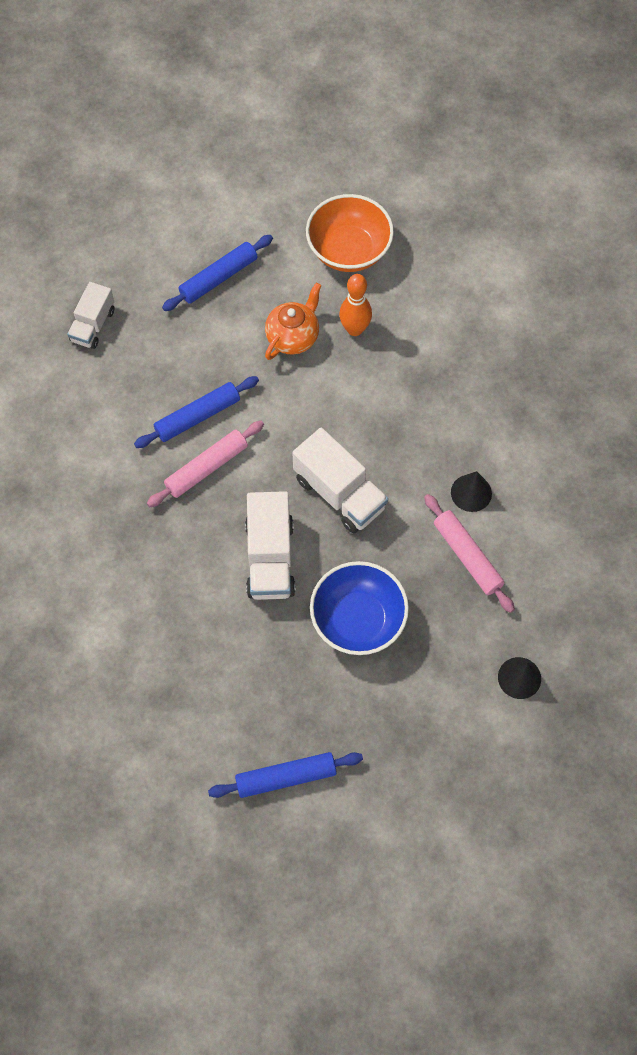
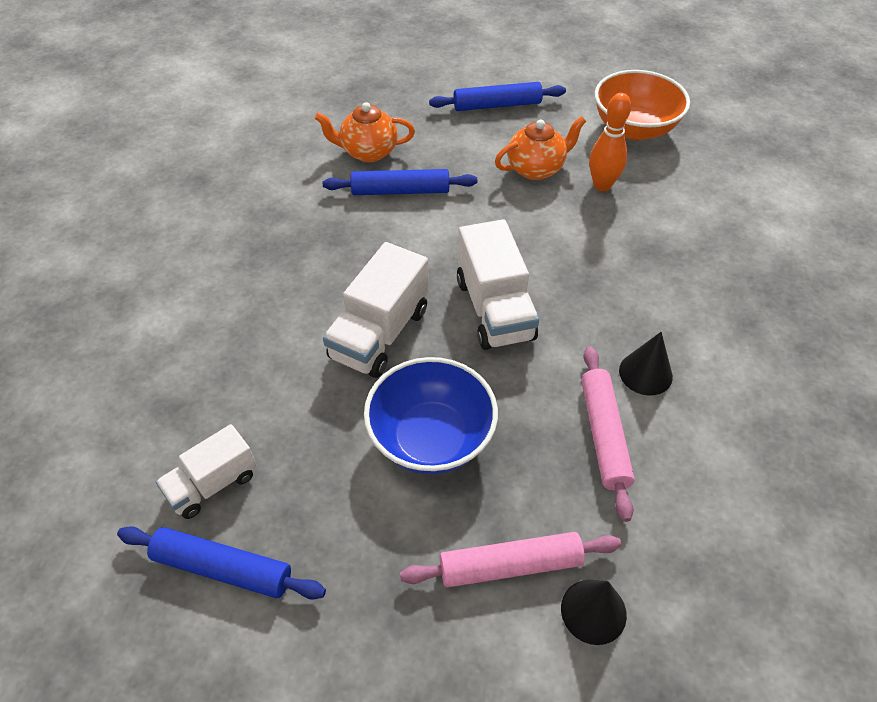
camera: 30 degrees right, 15 degrees down
(93, 325) = (362, 97): white truck -> white truck (212, 484)
(142, 388) = (368, 152): none -> orange teapot
(206, 468) = (377, 232): pink rolling pin -> pink rolling pin (510, 565)

